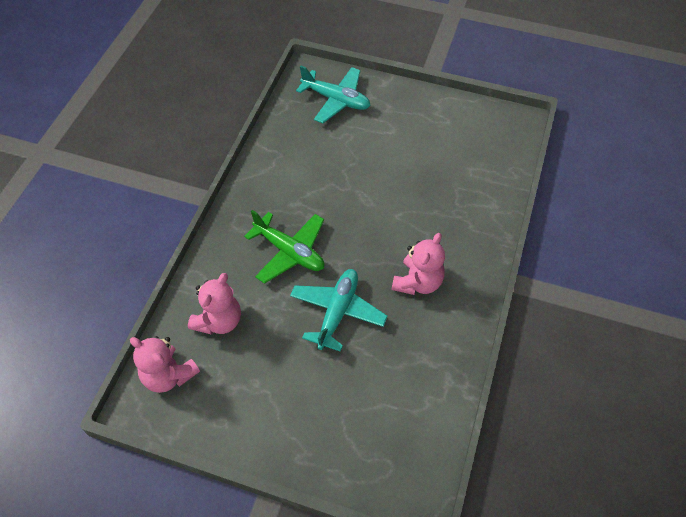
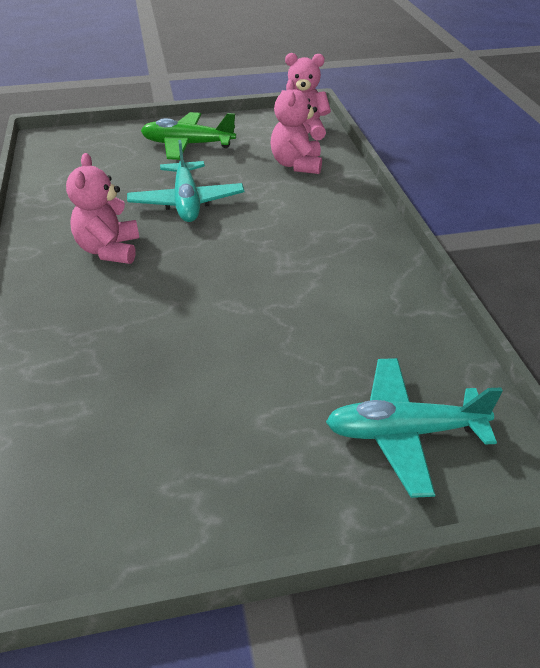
camera: 150 degrees right, 15 degrees down
(289, 252) = (279, 226): green plane -> green plane (187, 145)

